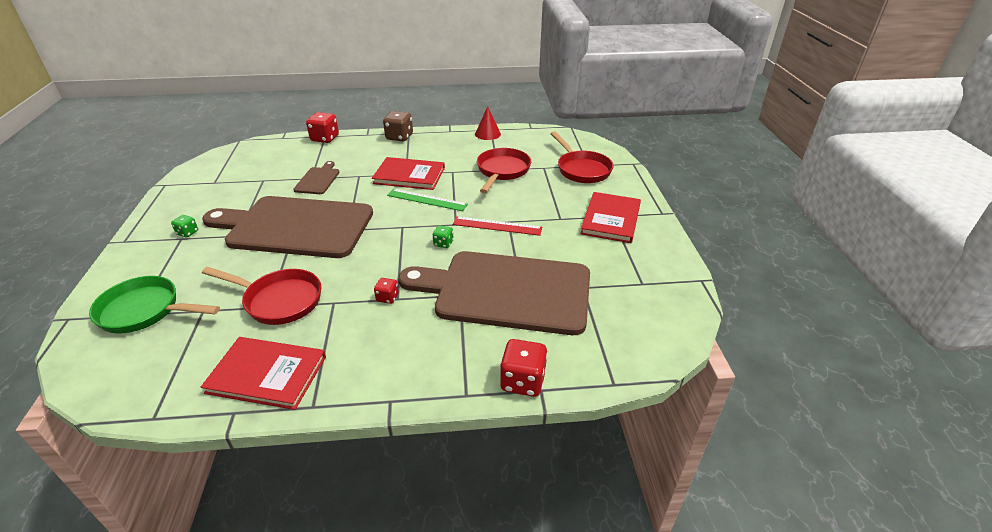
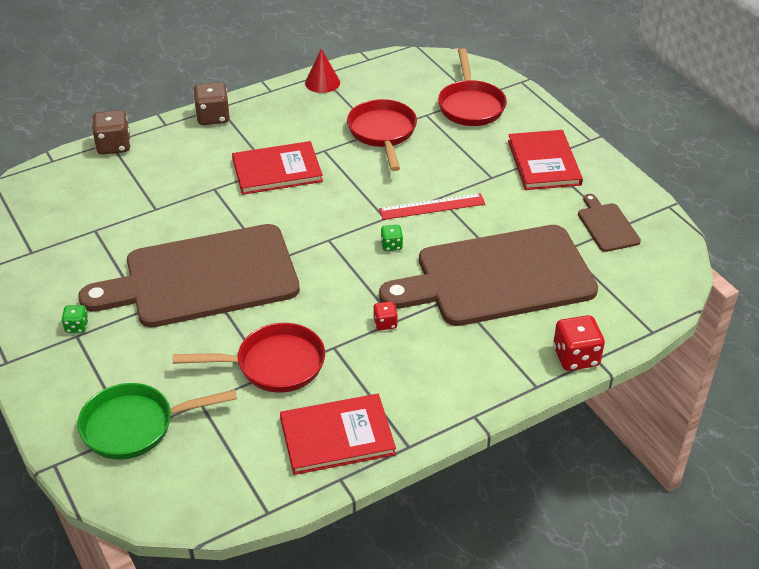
camera: 25 degrees left, 5 degrees up
(318, 180) = (167, 209): brown cutting board -> brown cutting board (607, 225)
(325, 138) = (114, 146): red dice -> brown dice
(427, 200) = (326, 197): green ruler -> none
(581, 169) = (470, 105): red pan -> red pan turned 45 degrees clockwise

